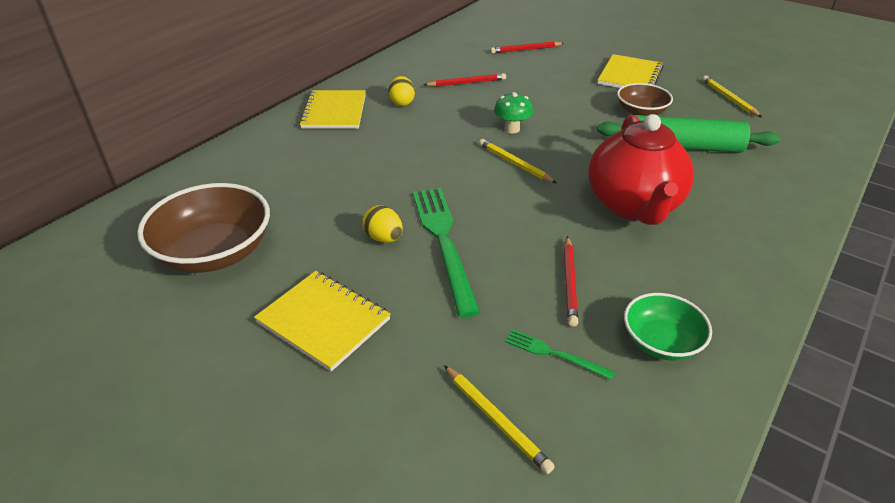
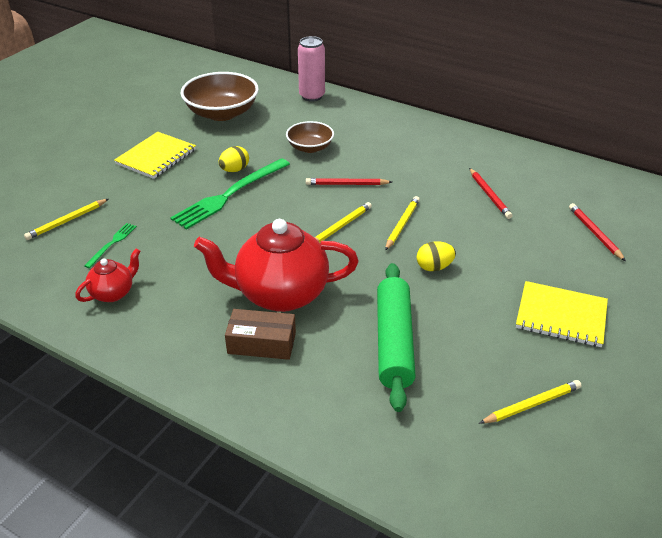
camera: 85 degrees right, 0 degrees up
(212, 170) = (312, 96): none -> pink can
(334, 112) = (407, 131): yellow notebook -> none
(402, 102) = (434, 161): yellow egg -> yellow egg (434, 267)
(443, 242) = (230, 195): green fork -> green fork turned 150 degrees clockwise
(512, 129) = (402, 224): green mushroom -> yellow pencil
(570, 282) = (180, 253): red pencil -> red pencil (346, 184)
(641, 112) = (466, 316): brown bowl -> brown bowl (310, 147)
(661, 342) = (113, 293): green bowl -> red teapot
(710, 218) = (261, 343): none -> brown box

